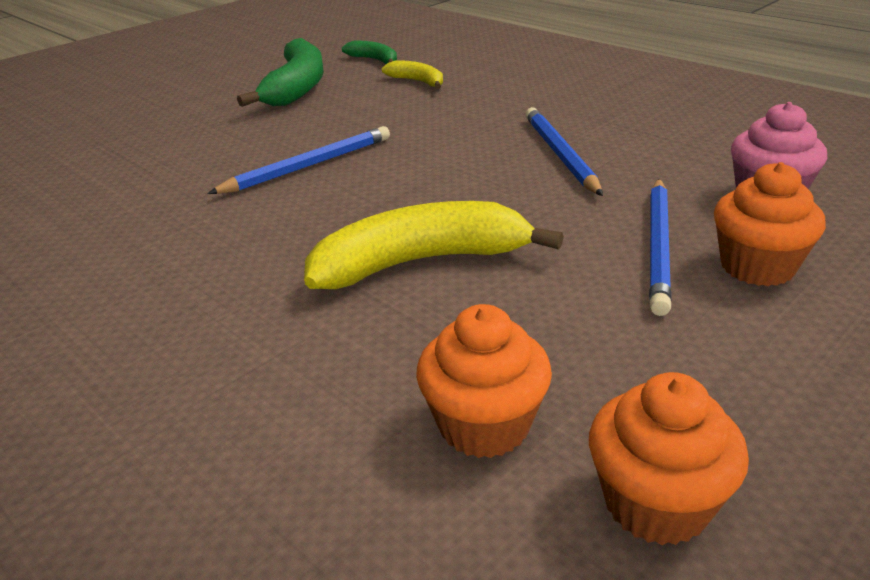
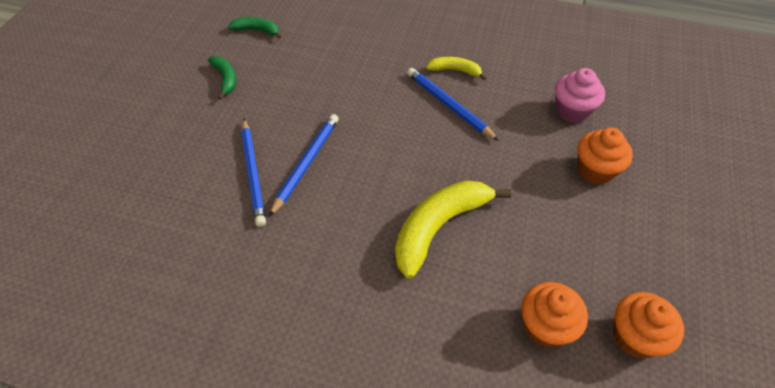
camera: 30 degrees left, 20 degrees up
(297, 87) = (226, 79): green banana -> green banana, size x0.51
(418, 81) = (308, 50): yellow banana -> yellow banana (455, 70)
(658, 246) = (544, 170): blue pencil -> blue pencil (253, 173)

